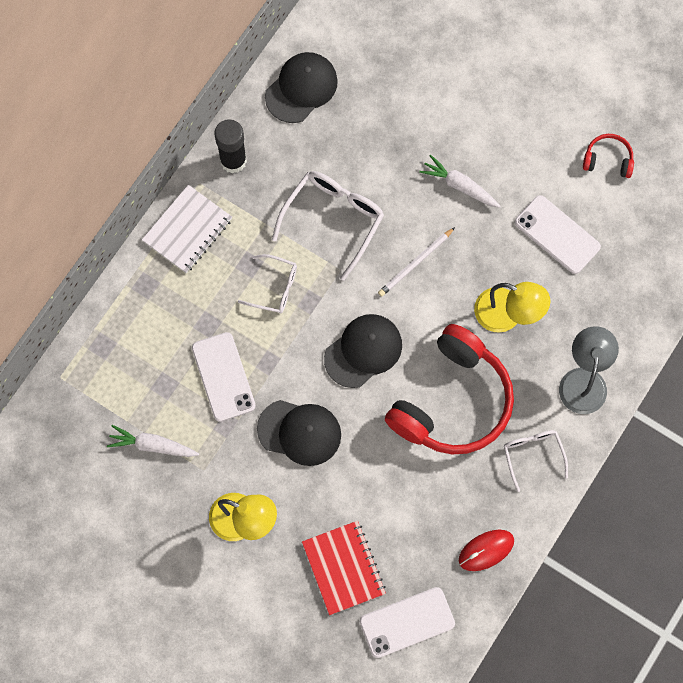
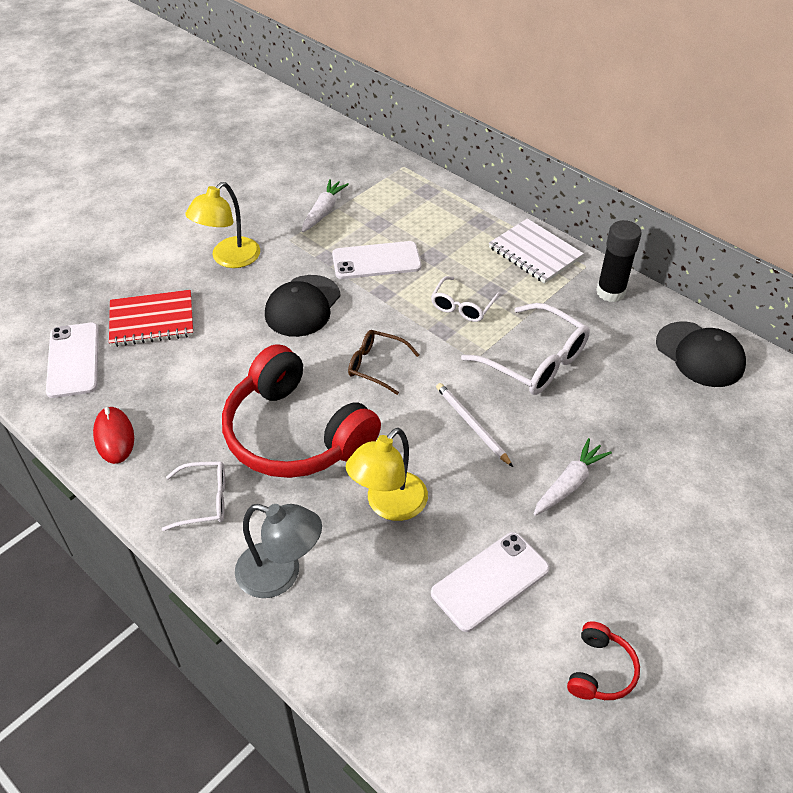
camera: 100 degrees right, 25 degrees down
(363, 351) = (376, 365): black cap -> brown glasses

